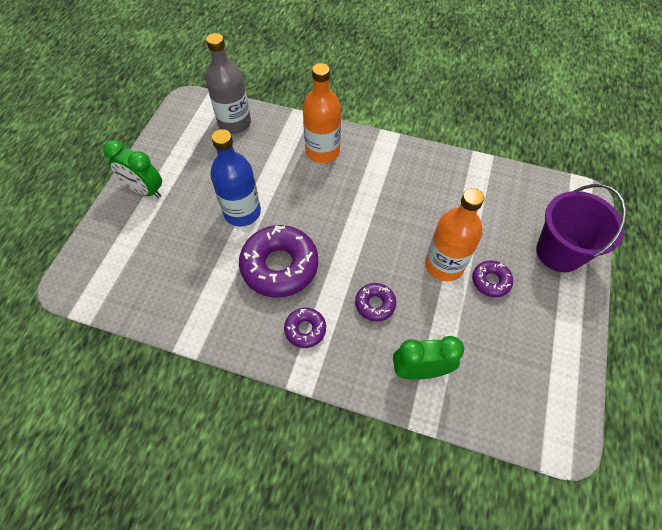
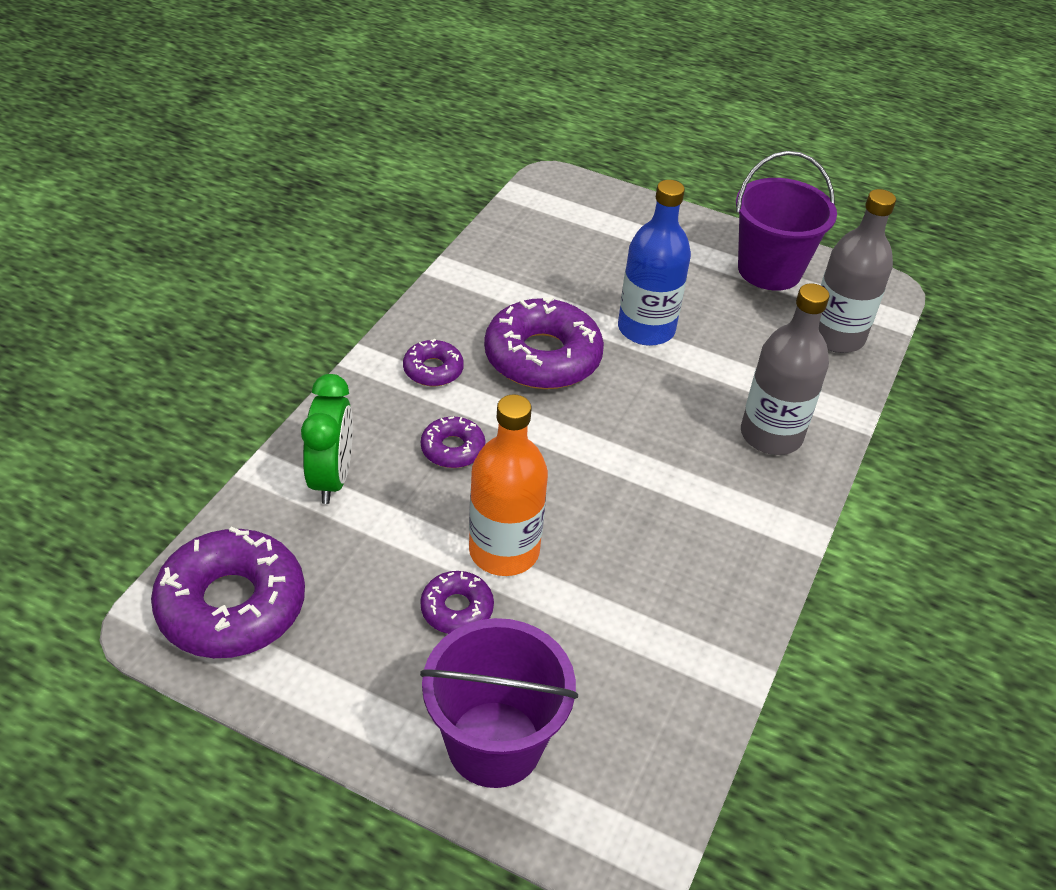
camera: 95 degrees right, 15 degrees down
(145, 190) = (696, 241): green clock -> none
(174, 152) = (769, 270): none -> purple bucket
(322, 151) = (771, 435): orange bottle -> grey bottle
(535, 401) = (232, 605): none -> purple donut

